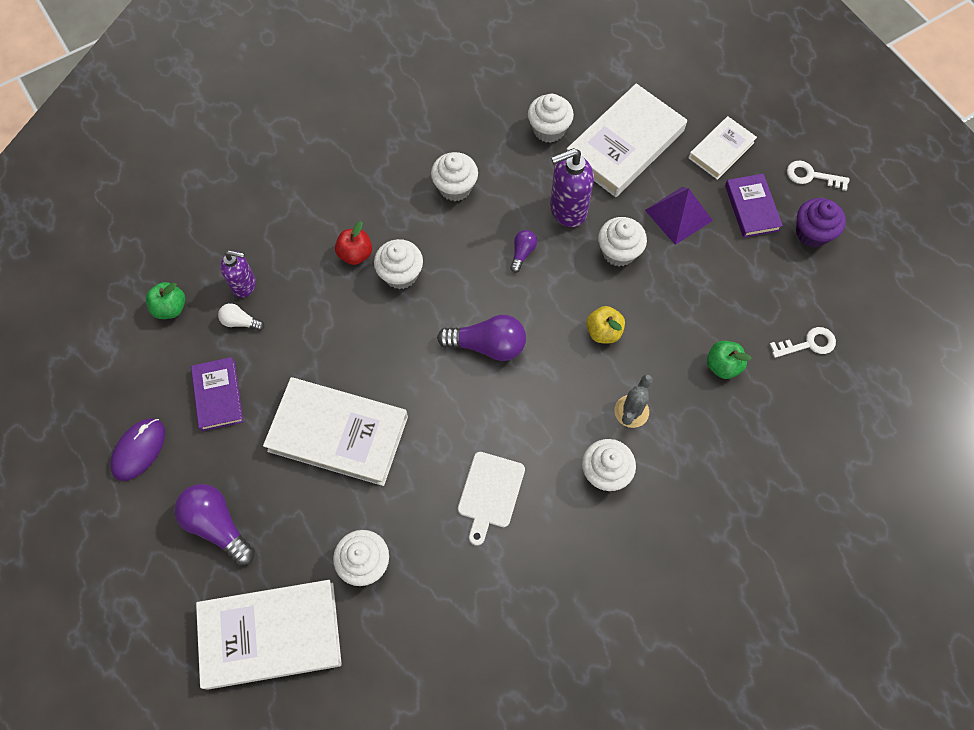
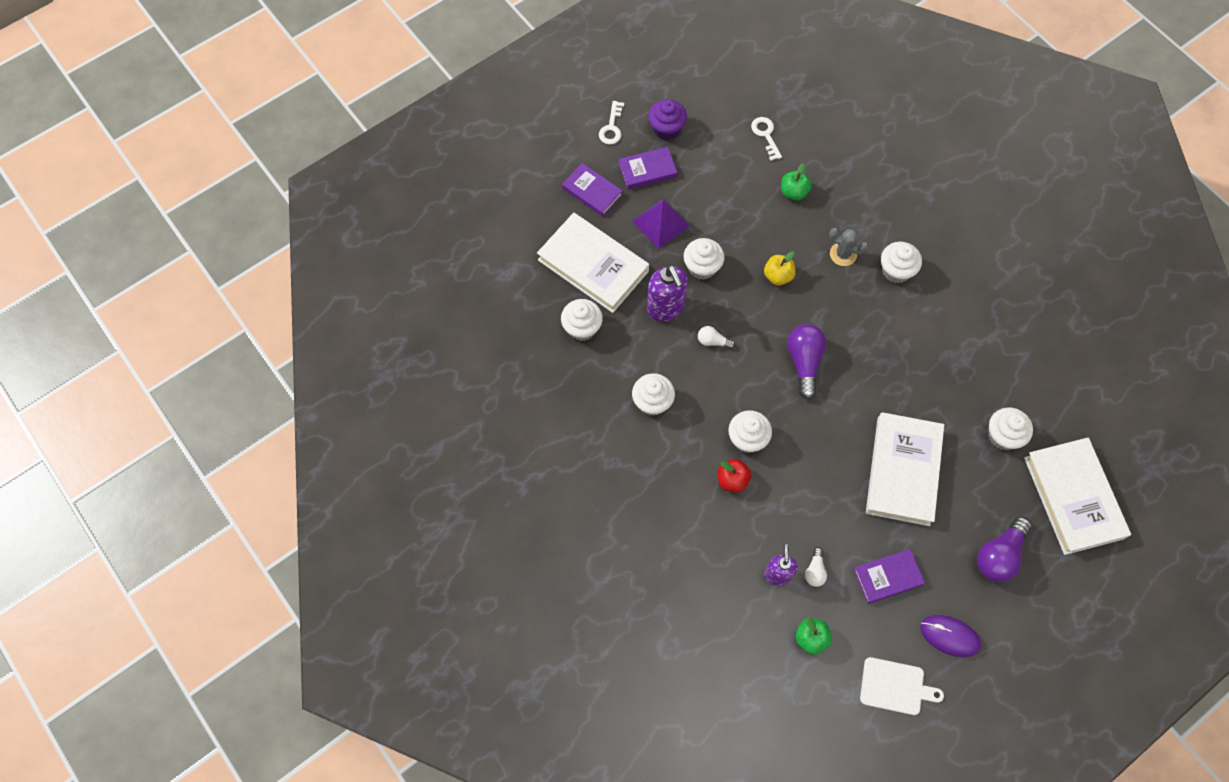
camera: 95 degrees left, 0 degrees up
(490, 493) = (929, 350): white cutting board -> white cutting board (895, 687)
(522, 253) = (713, 341): purple light bulb -> white light bulb
(721, 150) = (592, 192): white book -> purple book

